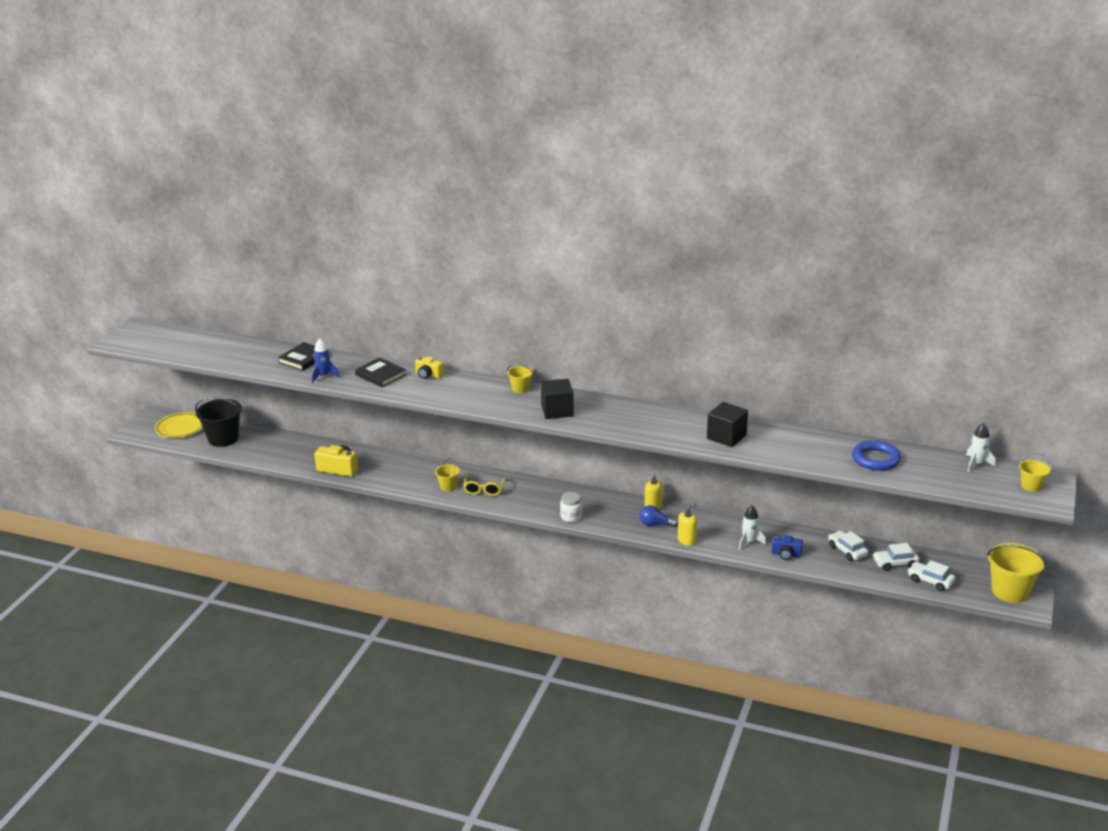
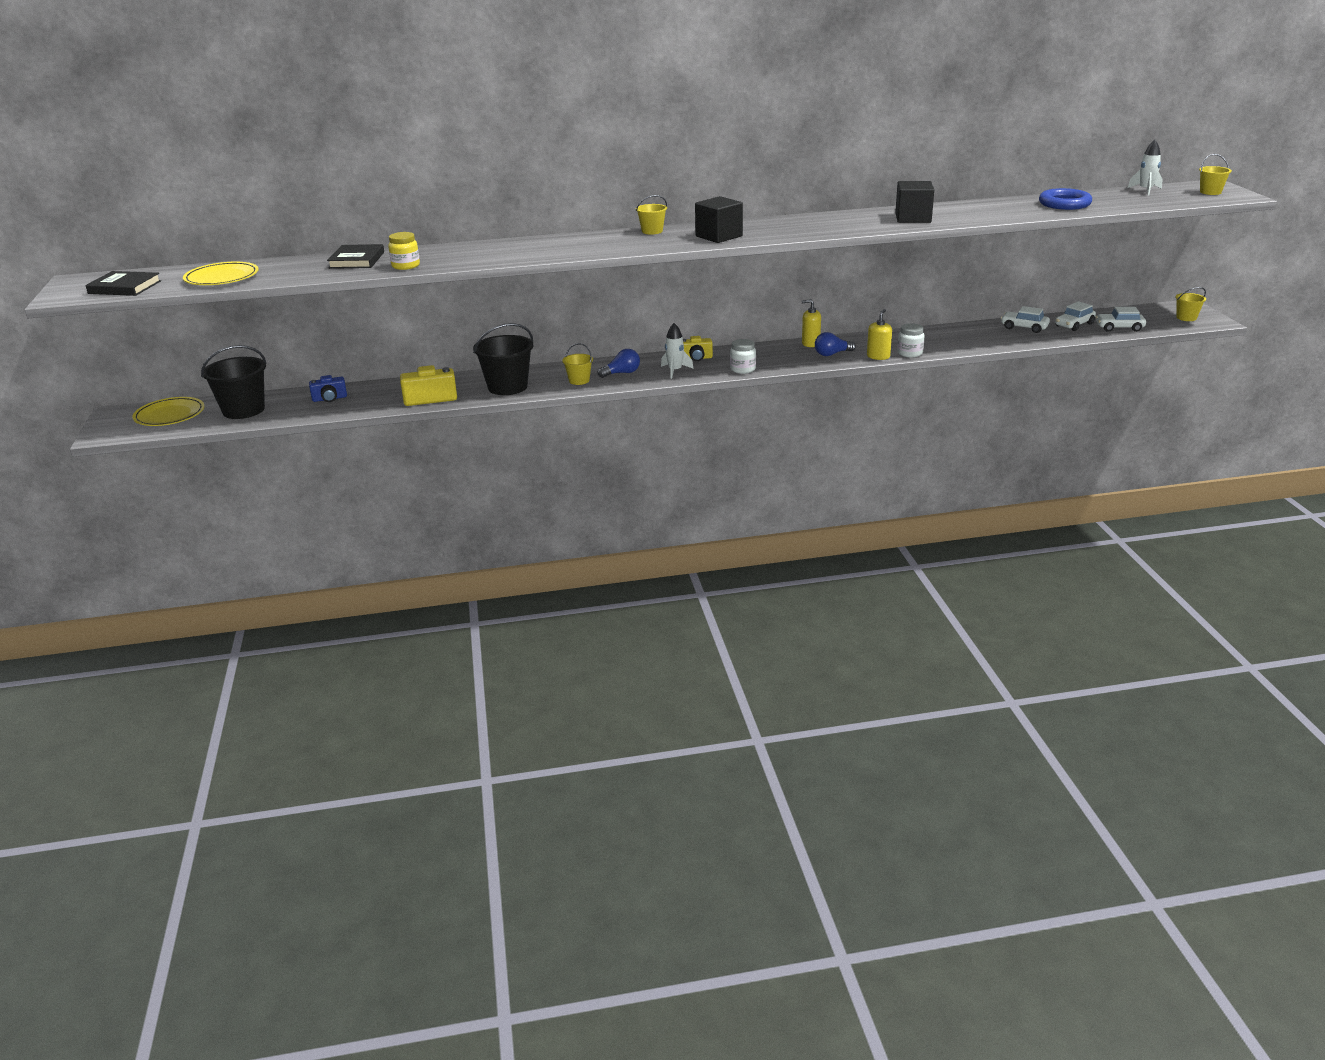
camera: 30 degrees left, 0 degrees up
(212, 352) = (222, 277): none -> yellow plate
(324, 376) = (406, 266): blue rocket -> yellow jar
(380, 375) = (475, 252): black book -> black book (125, 287)
(396, 475) = (507, 387): none -> black bucket
(428, 375) = (532, 242): yellow camera -> yellow camera (696, 358)
(484, 489) = (622, 373): yellow glasses -> blue light bulb
(715, 546) = (910, 353): none -> white jar
(749, 542) = (934, 343): white rocket -> white rocket (675, 371)
(786, 554) = (979, 343): blue camera -> blue camera (330, 399)
(1010, 591) = (1186, 318): yellow bucket -> yellow bucket, size x0.52

